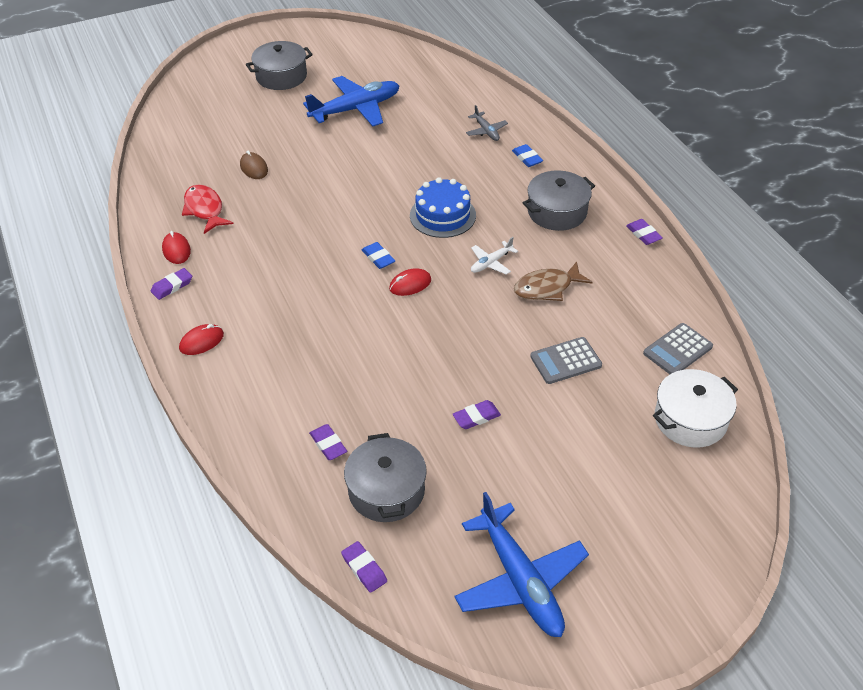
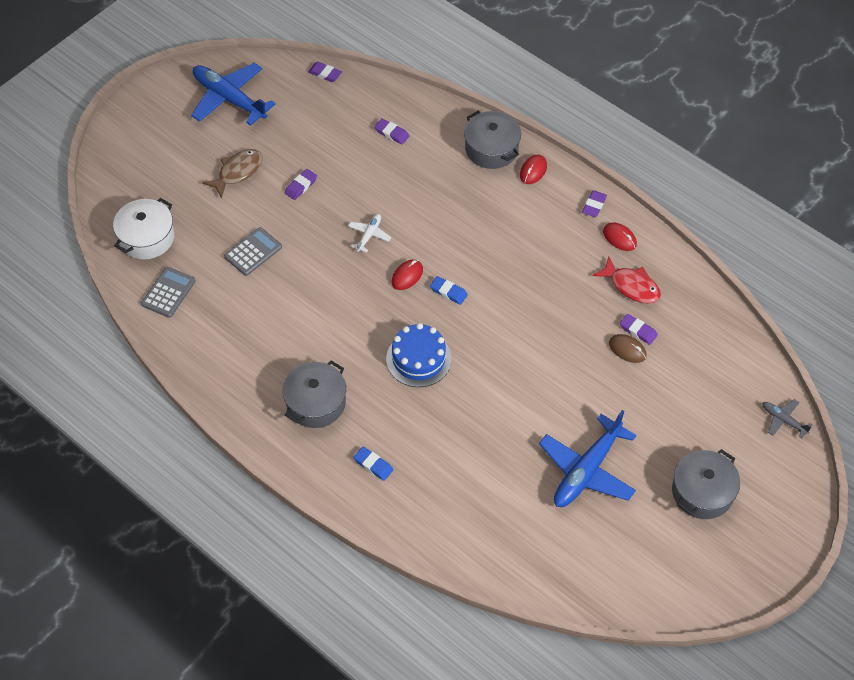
camera: 155 degrees right, 10 degrees up
(386, 491) = (336, 119): grey pot -> grey pot (491, 149)
(486, 131) = (432, 490): grey plane -> grey plane (783, 420)
(491, 263) = (350, 322): white plane -> white plane (369, 235)
(547, 288) = (292, 314): brown fish -> brown fish (237, 172)
(643, 234) = (227, 405): purple eraser -> purple eraser (638, 331)

